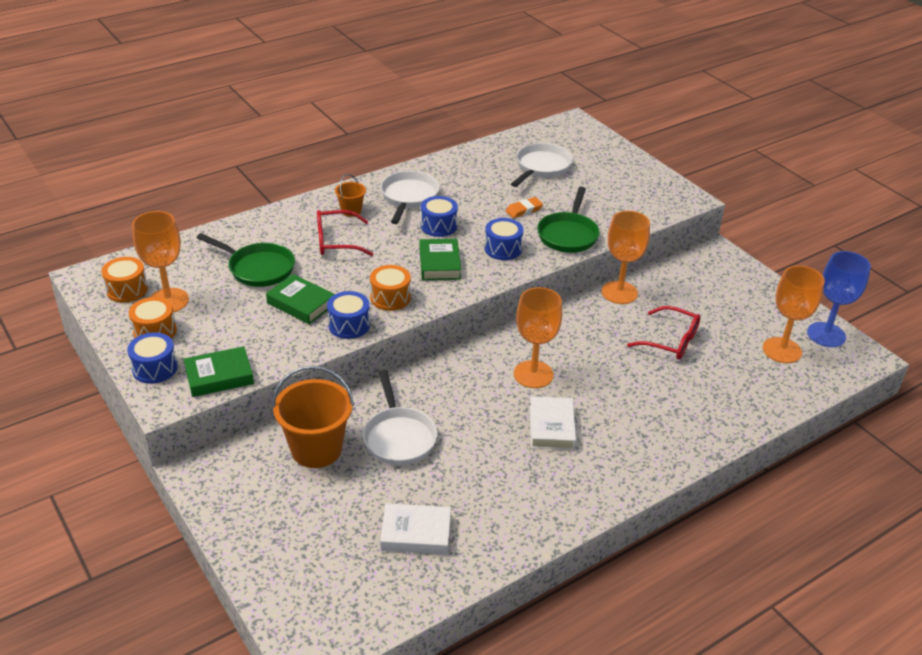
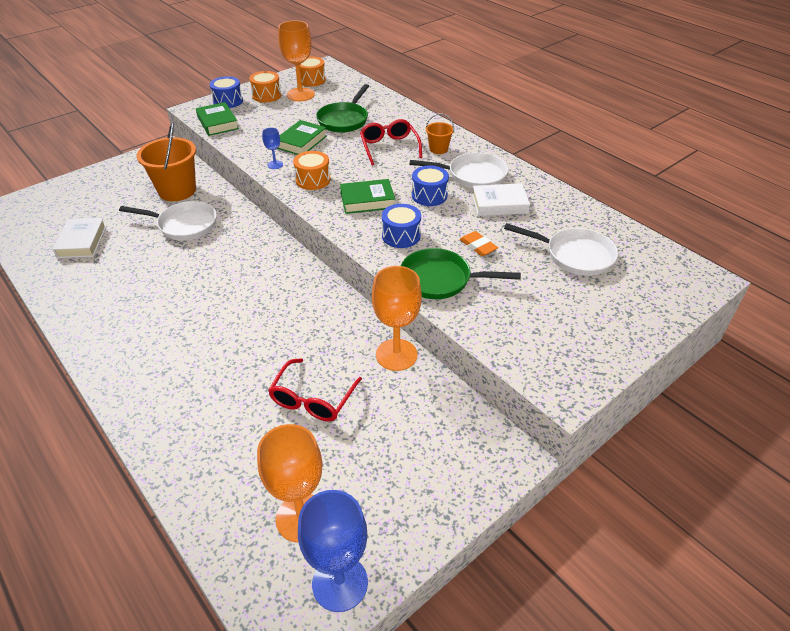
camera: 85 degrees right, 5 degrees up
(349, 325) = (275, 165): blue drum -> blue goblet
(399, 437) = (184, 225): white pan -> white pan turned 150 degrees counterclockwise
(533, 374) = (256, 293): orange goblet -> none
(551, 427) = (183, 307): white book -> white book (499, 204)

